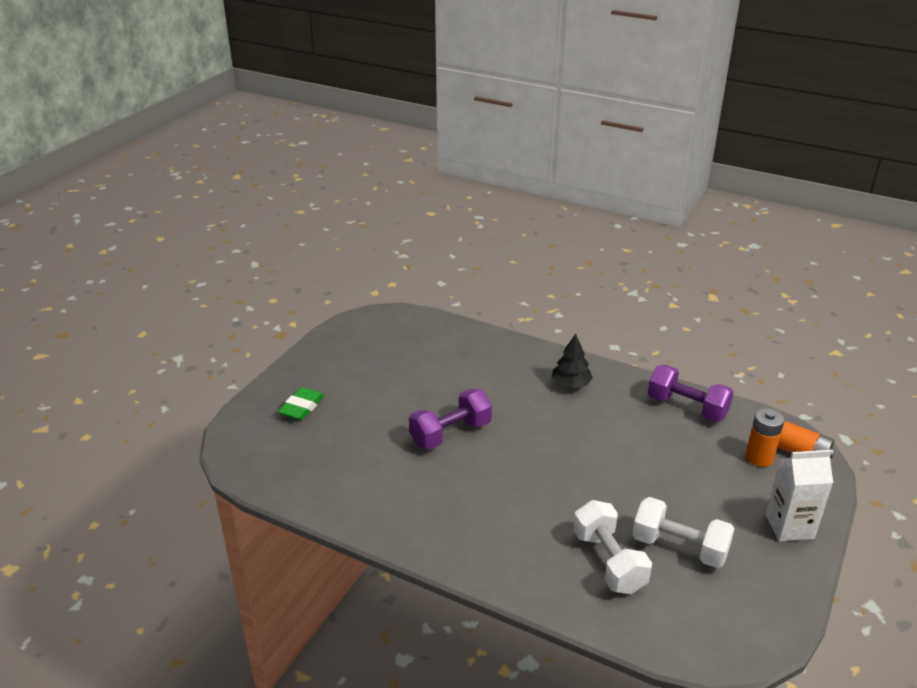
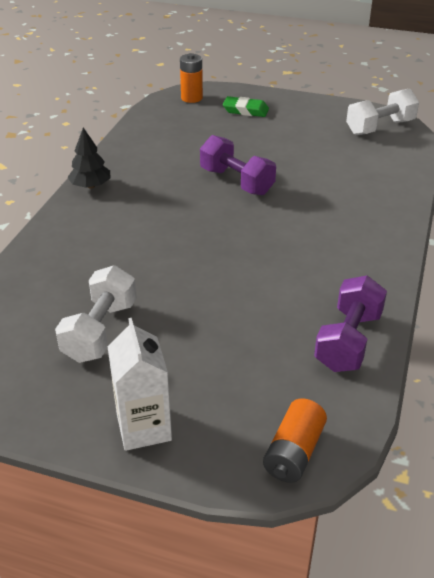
camera: 80 degrees right, 5 degrees up
(571, 384) = (350, 247): black tree -> black tree (91, 186)
(609, 562) = (78, 283): white dumbbell -> white dumbbell (380, 127)
(759, 457) = (269, 407): orange battery -> orange battery (191, 98)

